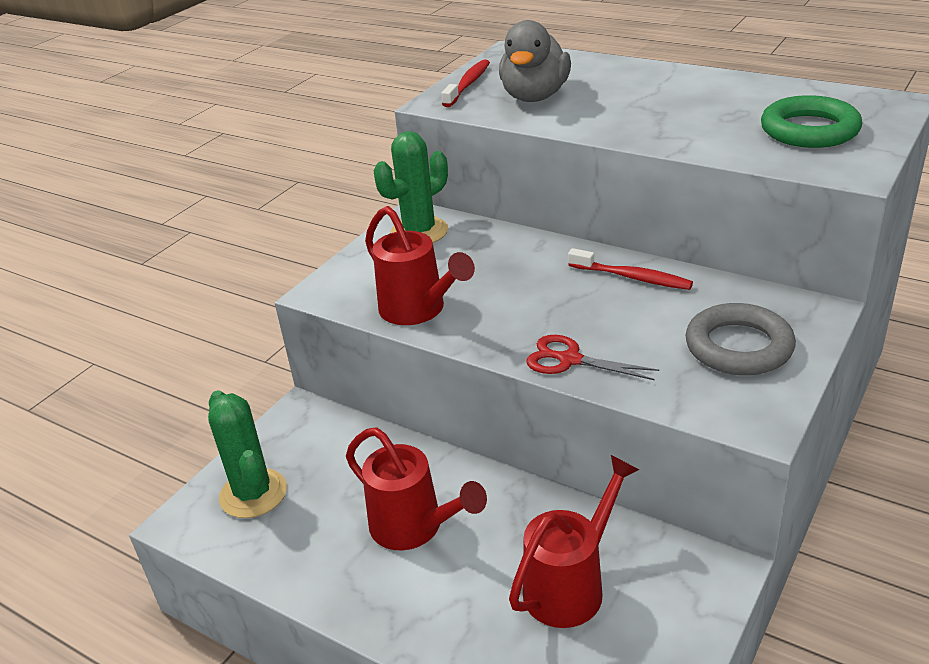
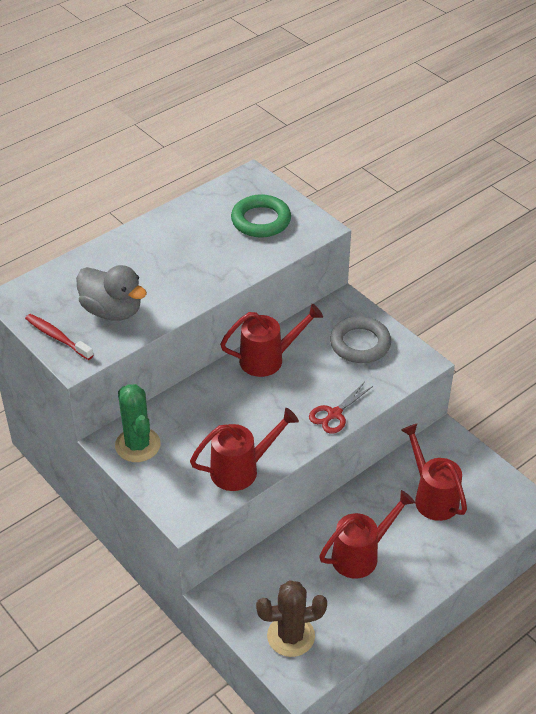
camera: 75 degrees left, 10 degrees up
(253, 494) = (291, 636): green cactus -> brown cactus
(632, 277) = (268, 359): red toothbrush -> red watering can

